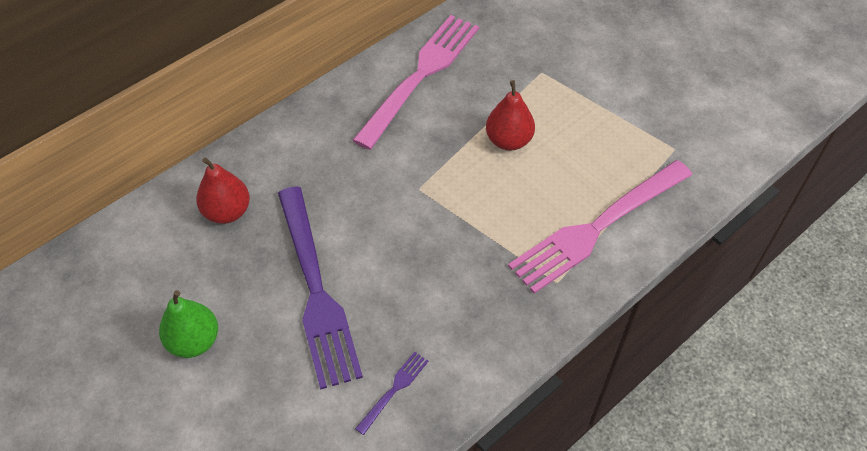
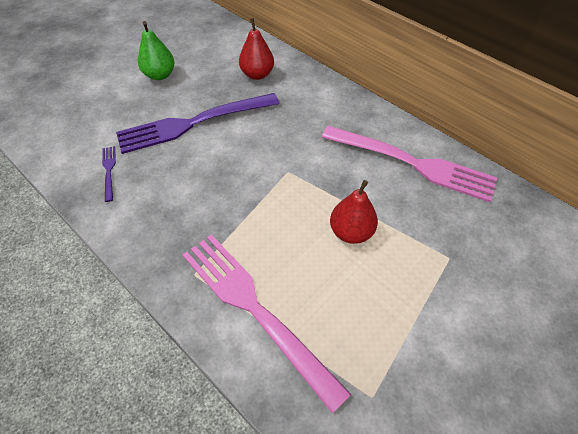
camera: 85 degrees right, 0 degrees up
(394, 390) = (109, 171): purple fork -> purple fork turned 135 degrees counterclockwise

